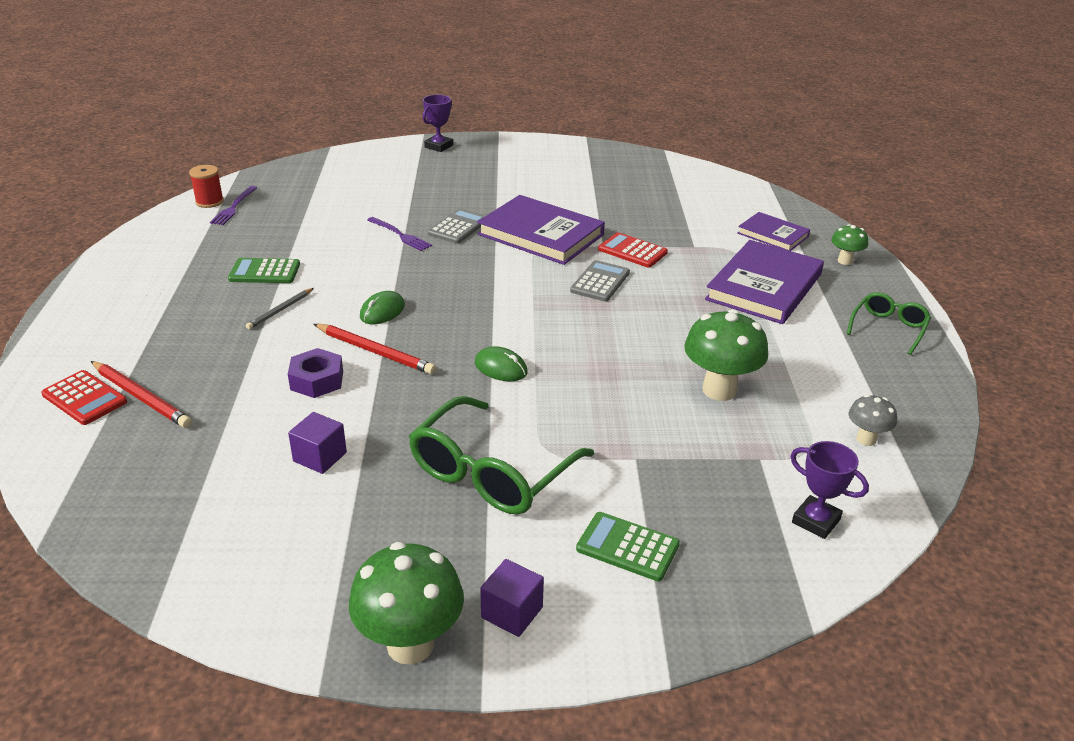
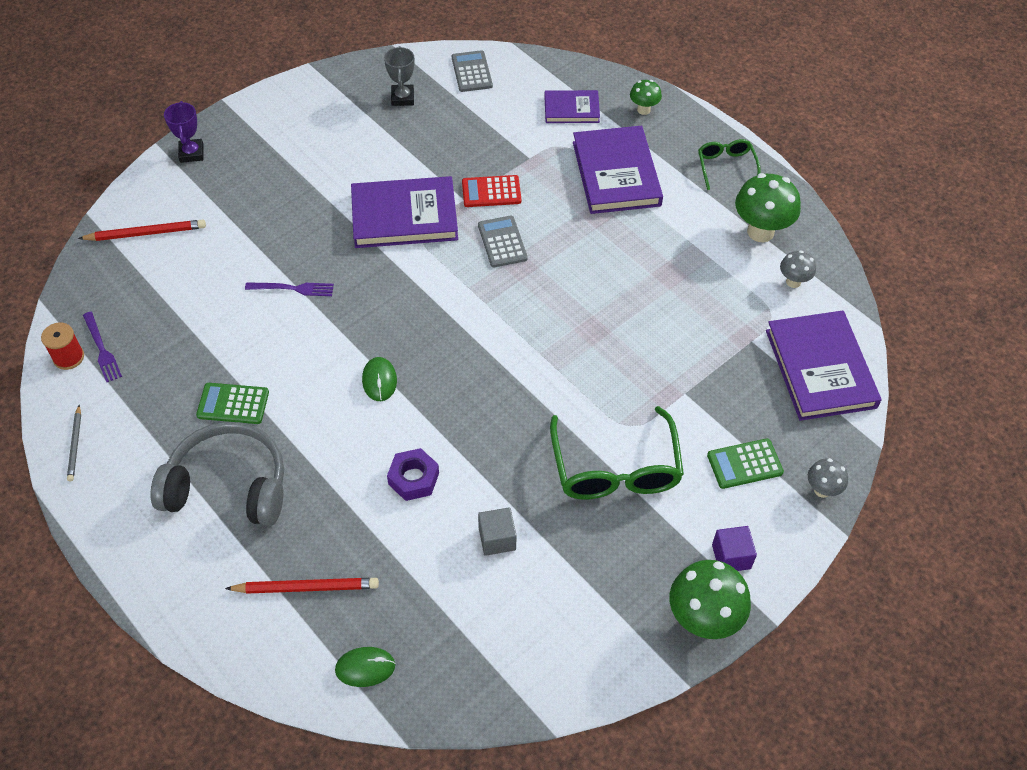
camera: 40 degrees left, 20 degrees up
(84, 398) = (264, 621): red calculator -> none
(190, 311) = (228, 486): none -> grey headphones
(264, 272) = (233, 404): green calculator -> green calculator turned 45 degrees clockwise
(280, 310) = (300, 434): grey pencil -> grey pencil (75, 445)
(320, 457) = (497, 539): purple cube -> grey cube
(375, 351) = (422, 423): red pencil -> red pencil (146, 233)
(458, 227) = (329, 249): grey calculator -> grey calculator (471, 72)
(500, 368) = (525, 376): green mouse -> green mouse (365, 668)
(632, 177) = (402, 98): none -> grey trophy
(690, 623) = (822, 490): none -> grey mushroom
(719, 390) = (678, 298): green mushroom -> green mushroom (760, 232)
(816, 521) = (820, 368): purple trophy -> purple book

